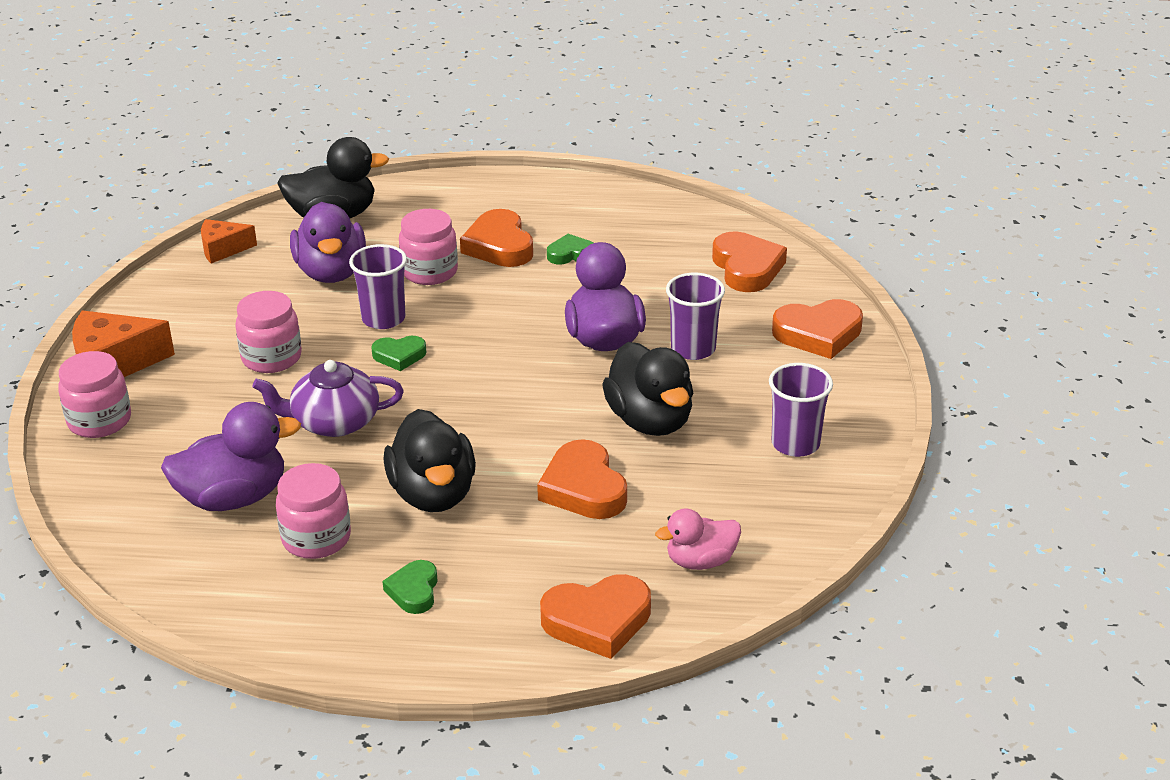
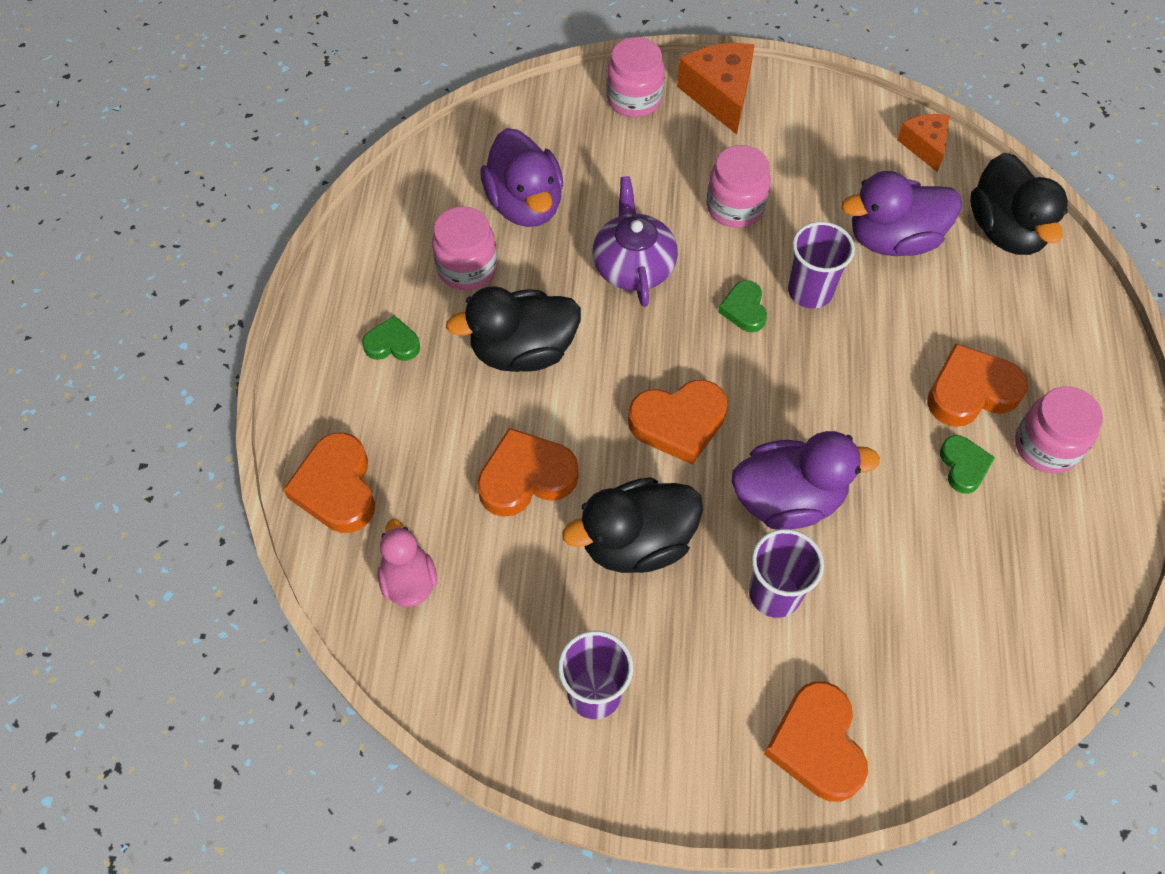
camera: 90 degrees right, 25 degrees up
(430, 272) = (905, 326): pink jar -> pink jar (1046, 446)
(747, 268) = (961, 669): orange heart -> orange heart (678, 423)

